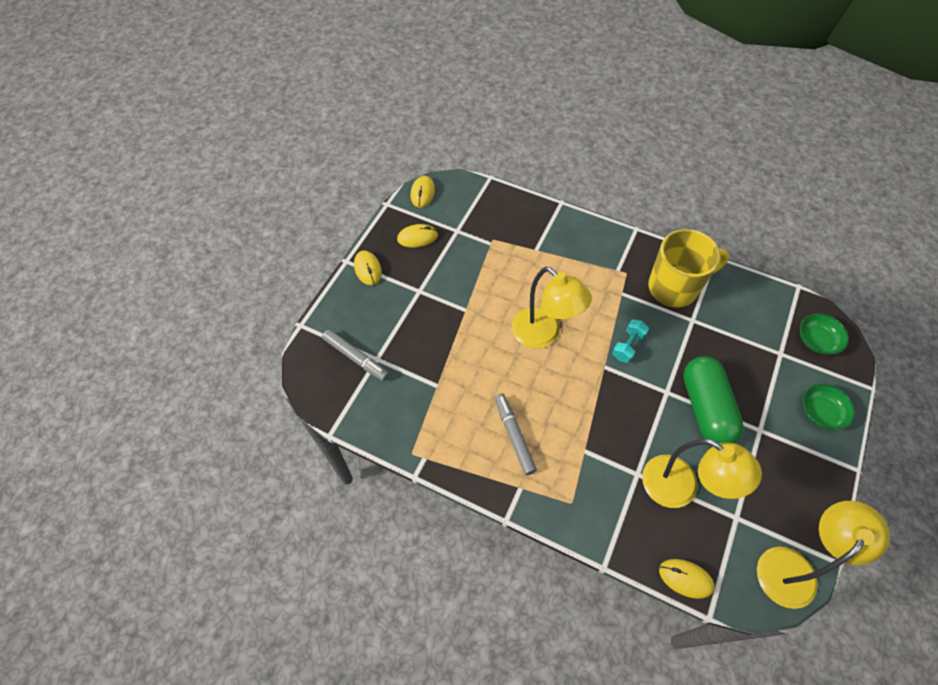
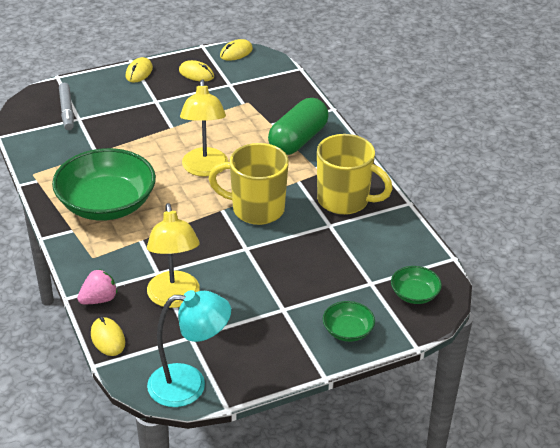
camera: 40 degrees right, 20 degrees down
(514, 435) = (106, 204): grey marker -> green bowl
(628, 346) = (256, 209): turquoise dumbbell -> yellow mug
(630, 544) = (99, 299): none -> pink strawberry
(705, 408) = (260, 273): green capsule -> green capsule (298, 140)
(793, 567) = (189, 385): yellow lamp -> turquoise lamp

